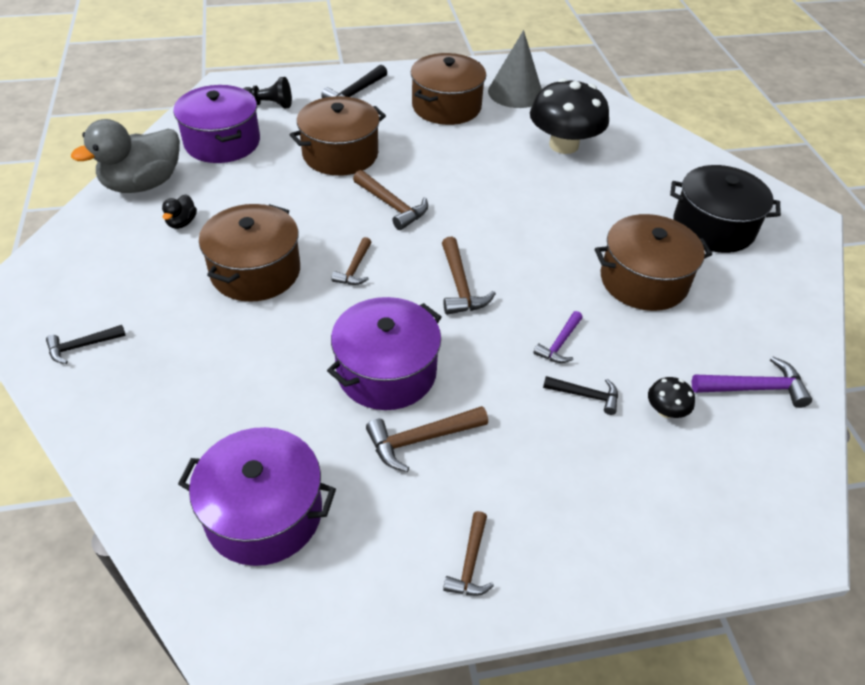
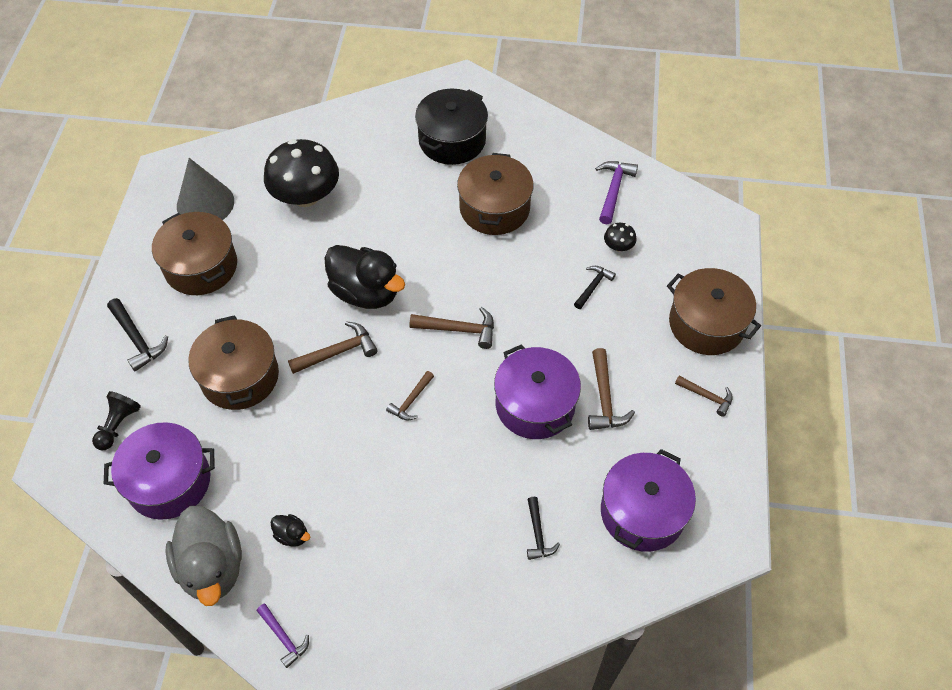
camera: 70 degrees left, 10 degrees up
(82, 346) = (436, 634): black hammer -> black hammer (538, 534)
(255, 271) = (387, 480): brown pot -> brown pot (706, 324)
(354, 268) = (411, 401): brown hammer -> brown hammer turned 90 degrees clockwise
(471, 208) = (366, 292): none -> black duck
(559, 343) = (541, 284): purple hammer -> purple hammer (283, 637)

